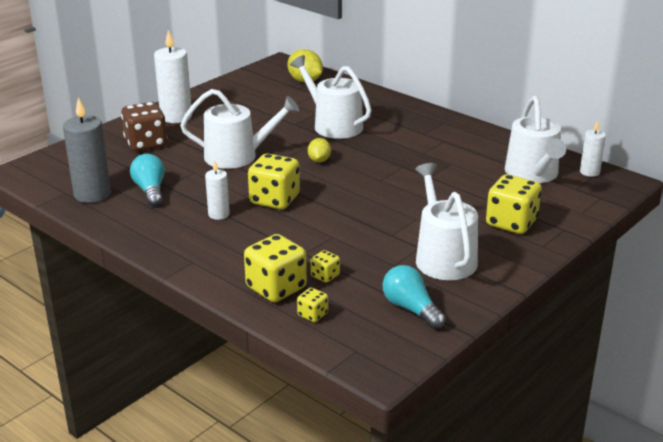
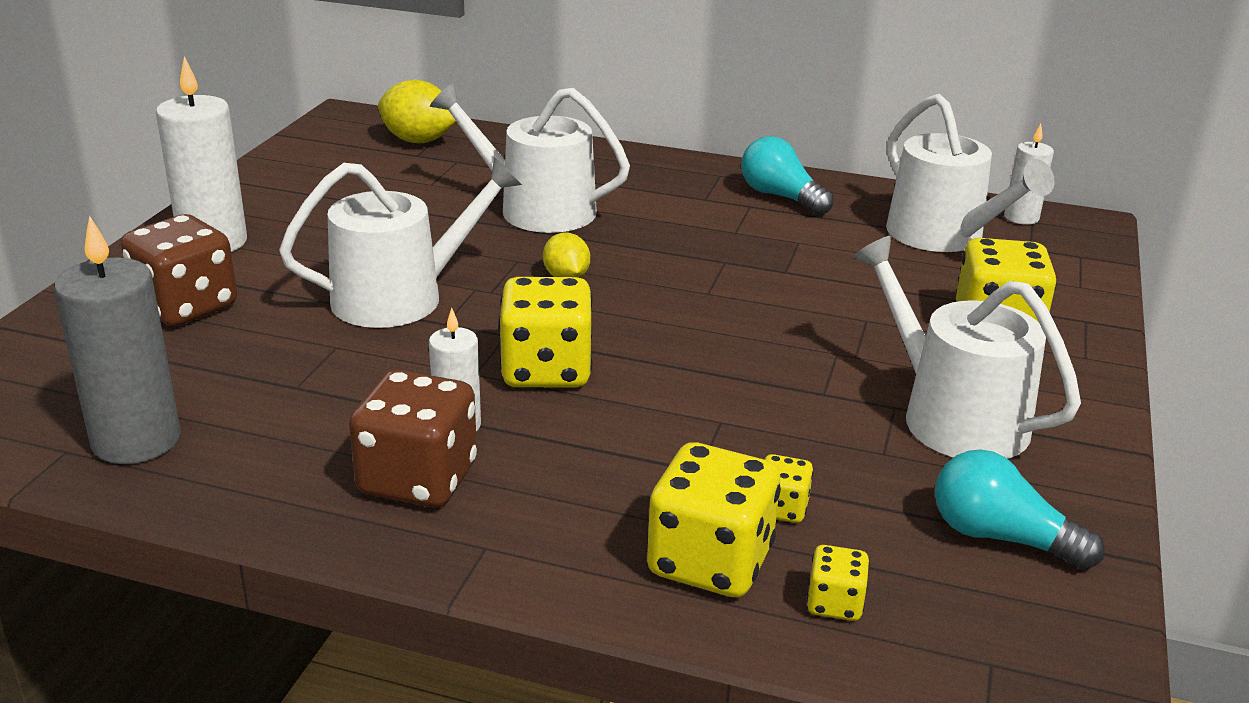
camera: 25 degrees left, 0 degrees up
(150, 191) = (268, 405): turquoise light bulb -> turquoise light bulb (781, 197)
(186, 232) = (418, 479): none -> brown dice

